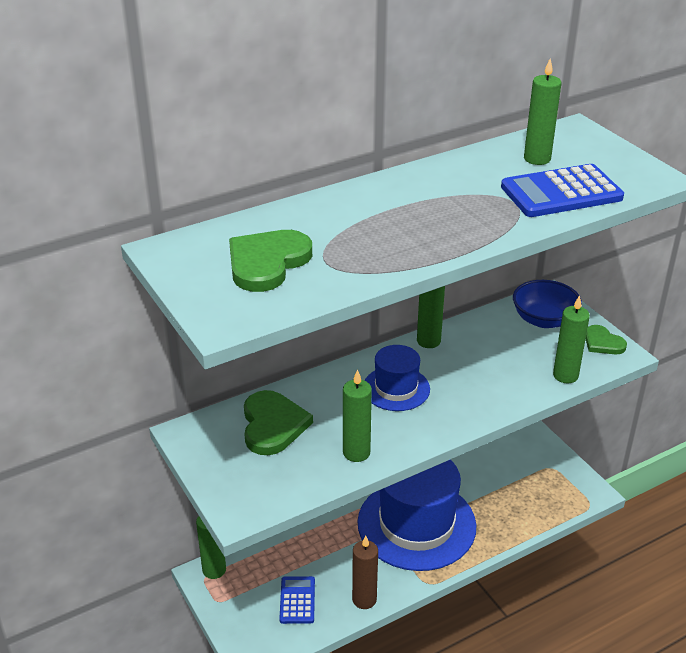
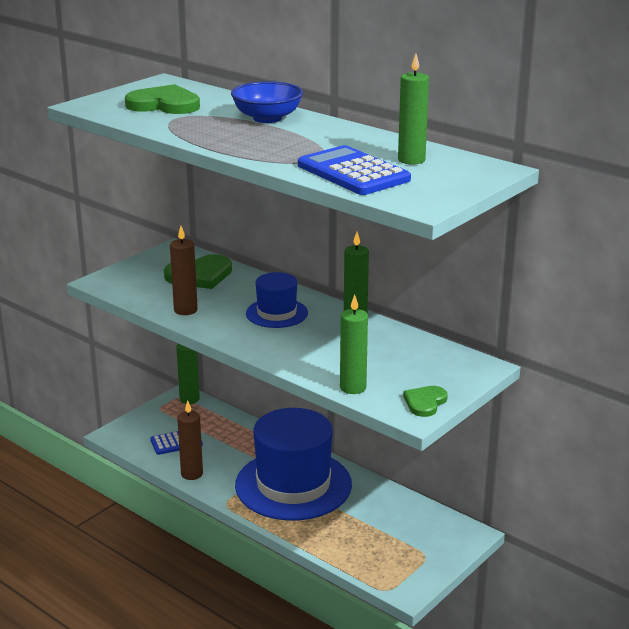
camera: 70 degrees right, 10 degrees down
(356, 453) = (185, 310): green candle -> brown candle
(544, 320) = (438, 367): blue bowl -> blue bowl (267, 118)

